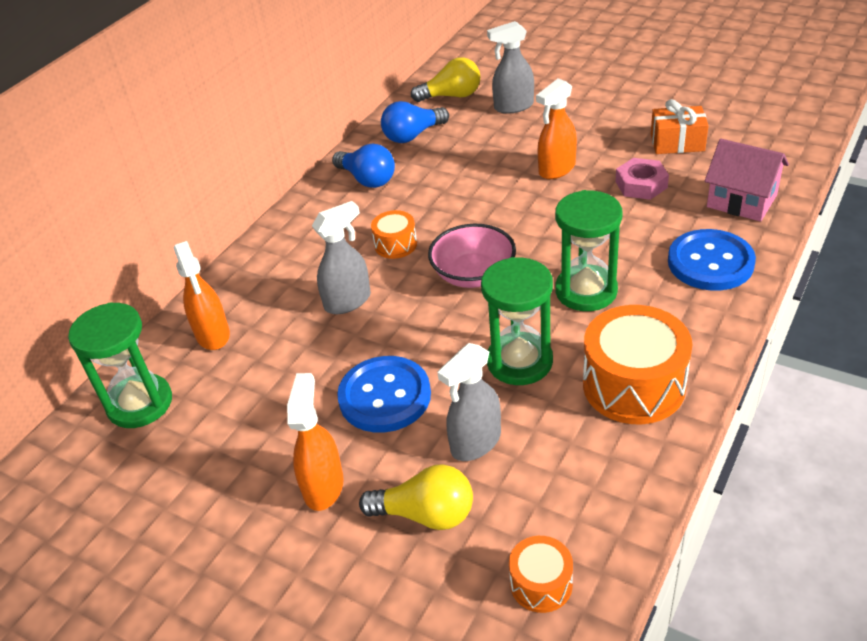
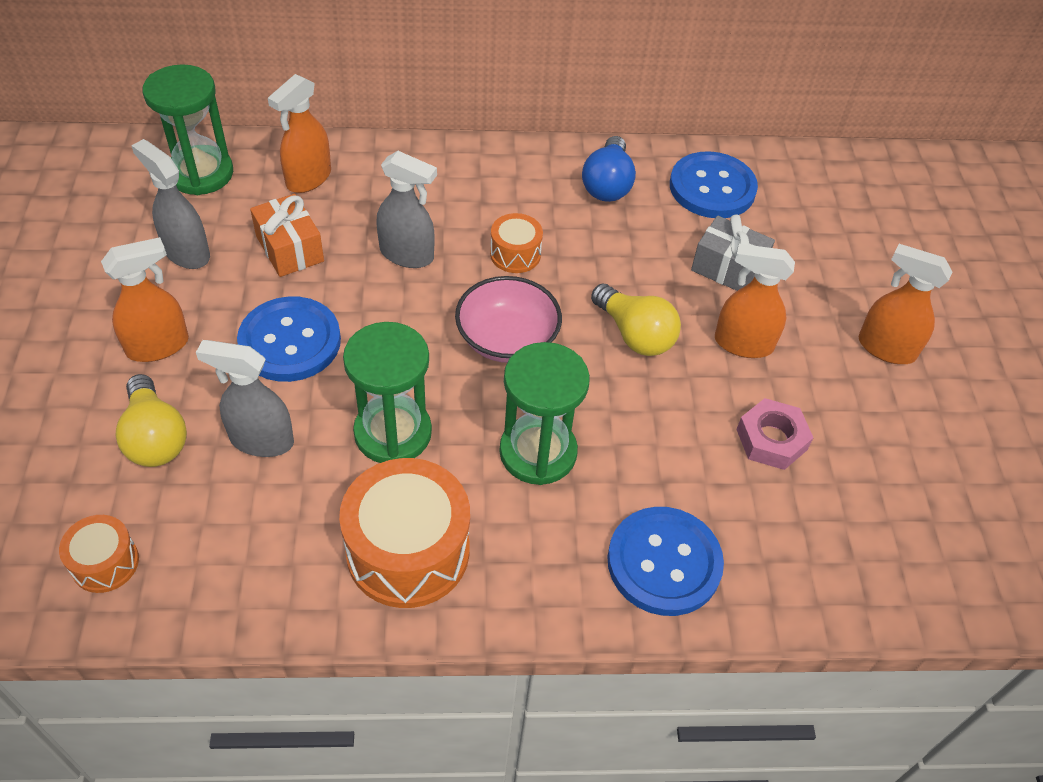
camera: 50 degrees right, 10 degrees up
(412, 135) = (712, 188): blue light bulb -> blue button
(452, 96) = (815, 190): yellow light bulb -> yellow light bulb (635, 334)
(489, 153) = (728, 268): none -> grey gift
(513, 106) = (838, 254): grey spray bottle -> grey spray bottle (186, 252)
(600, 116) = (885, 348): none -> orange spray bottle
(677, 143) = (889, 449): orange gift -> orange gift (290, 249)
(741, 201) = (812, 561): pink house -> none

